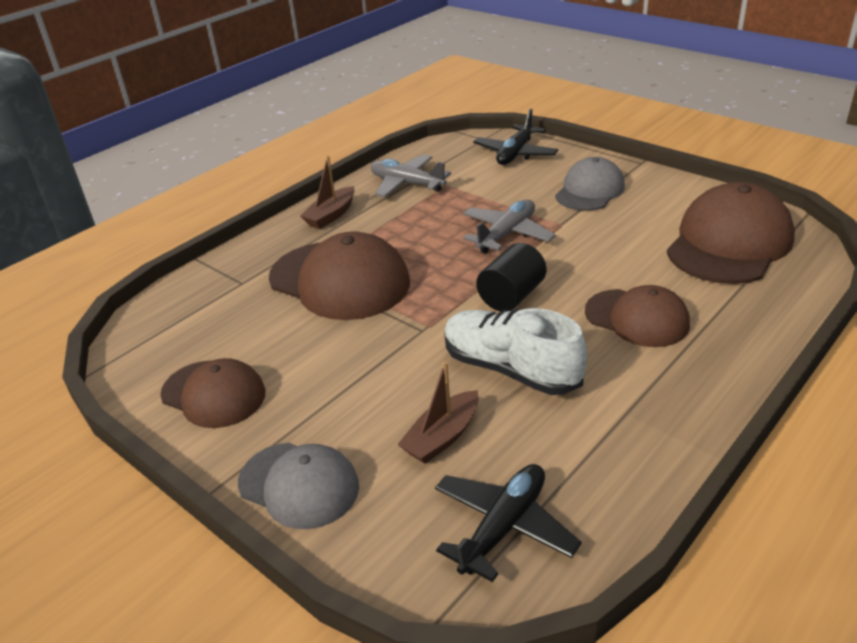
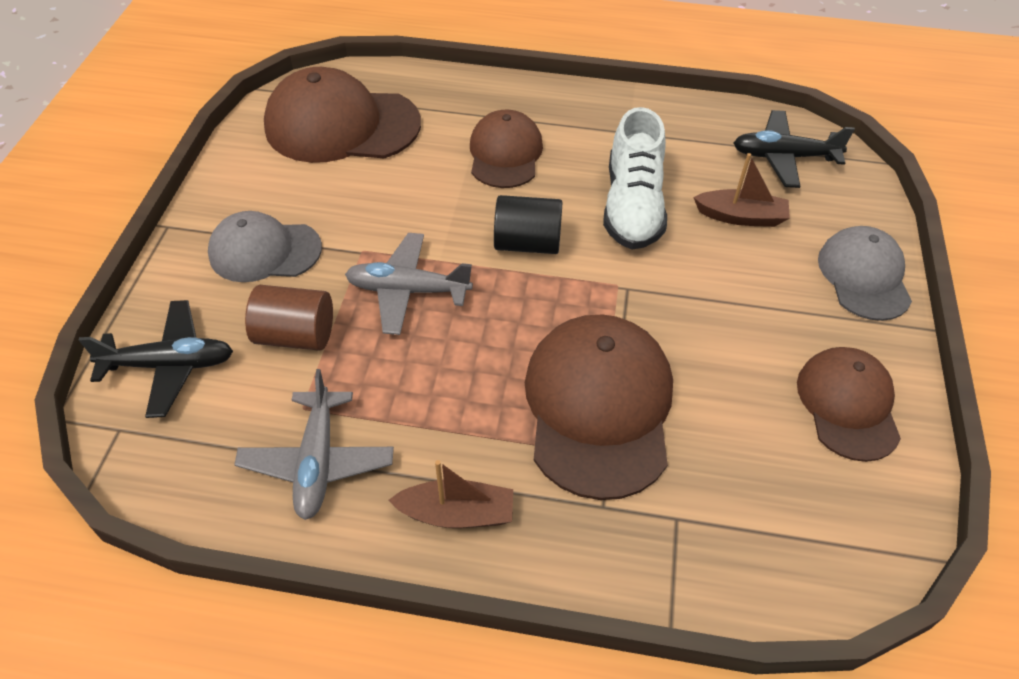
camera: 125 degrees left, 15 degrees up
(503, 190) = (295, 335): none -> brown cylinder

